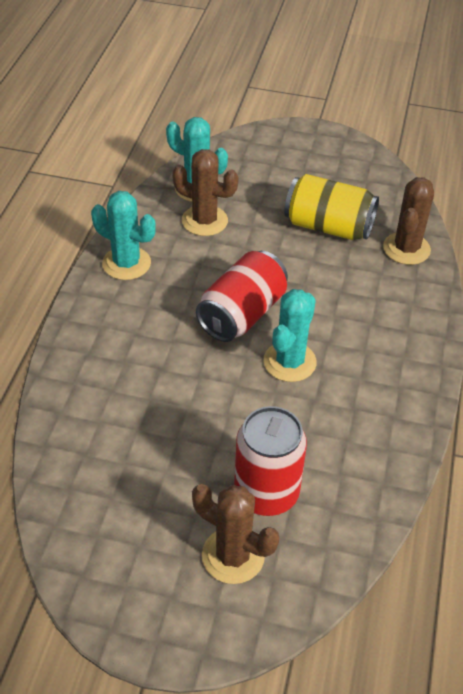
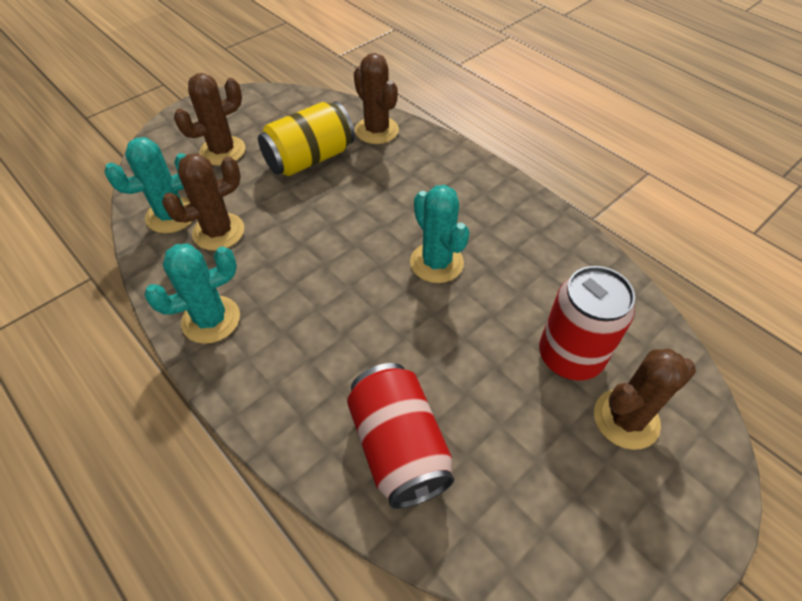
camera: 55 degrees left, 5 degrees up
(242, 314) = (356, 265): red can -> red can (399, 447)
(285, 174) = (222, 151): none -> brown cactus

